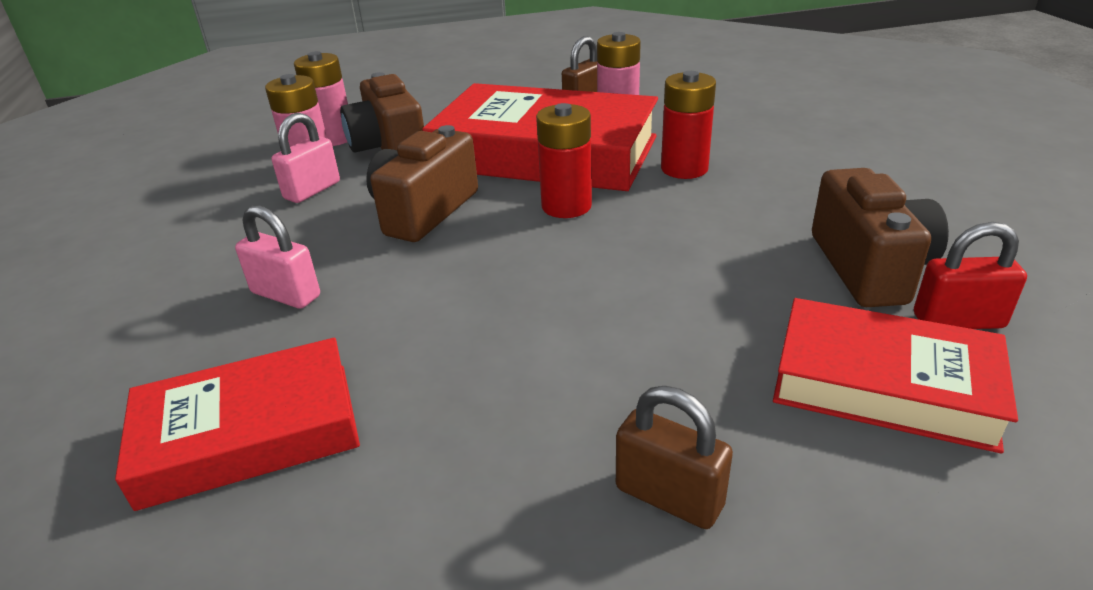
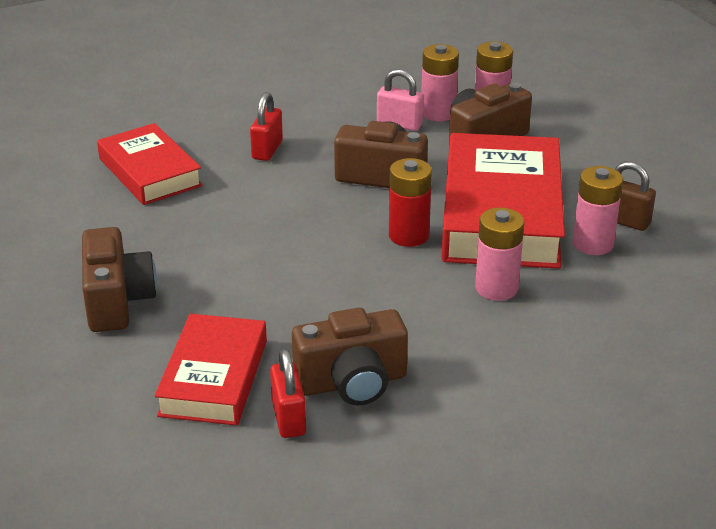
camera: 75 degrees right, 0 degrees up
(286, 294) = (267, 150): pink padlock -> red padlock
(669, 496) = (117, 301): brown padlock -> brown camera
(684, 169) = (496, 288): red battery -> pink battery

